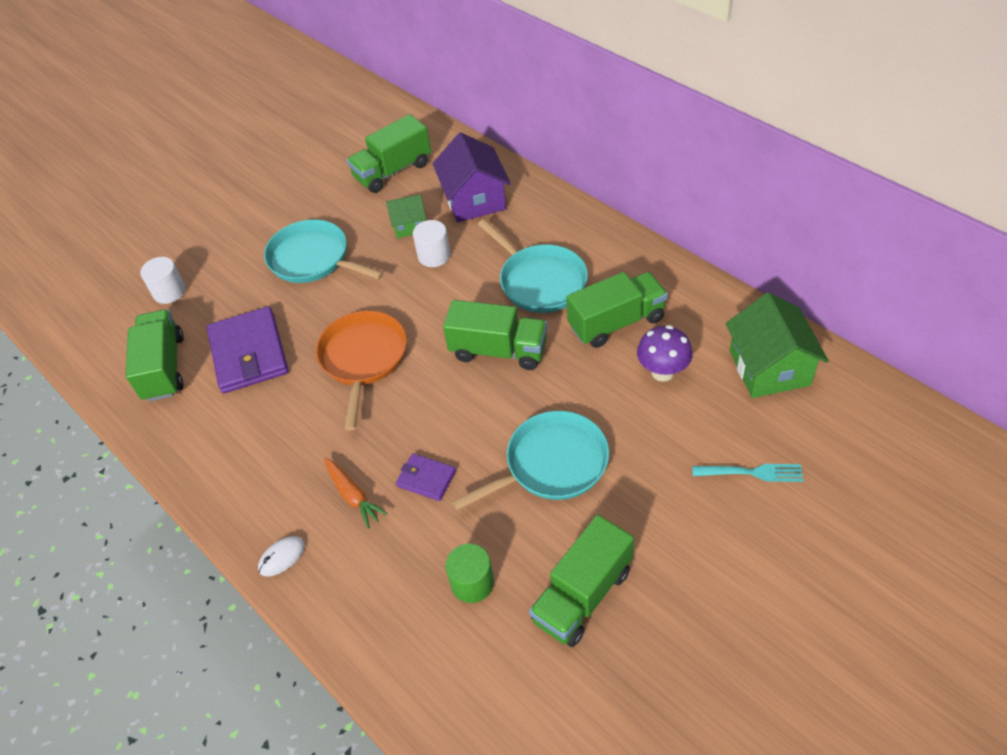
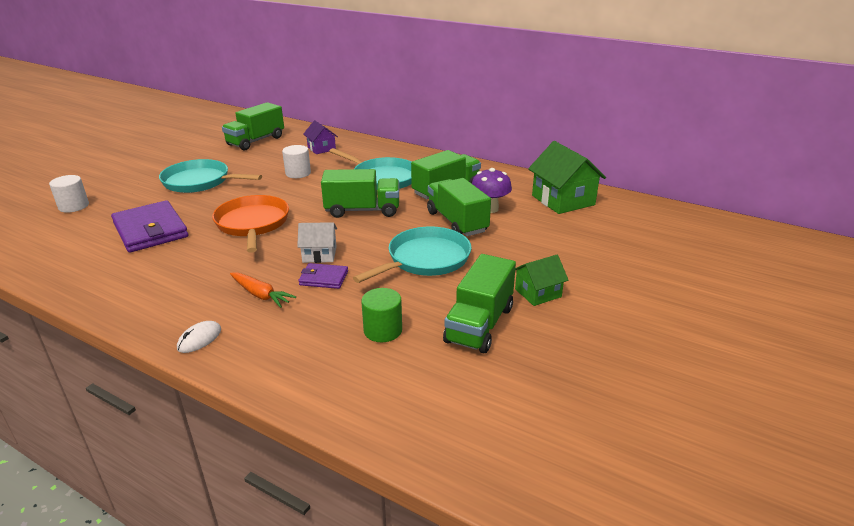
camera: 20 degrees left, 20 degrees down
(164, 368) = (70, 245): green truck -> green truck (457, 222)
(409, 225) = (275, 162): green house -> green house (538, 293)
(430, 433) = (319, 254): none -> white house
(474, 200) = (321, 148): purple house -> purple house, size x0.57
(751, 473) = (577, 247): turquoise fork -> none

